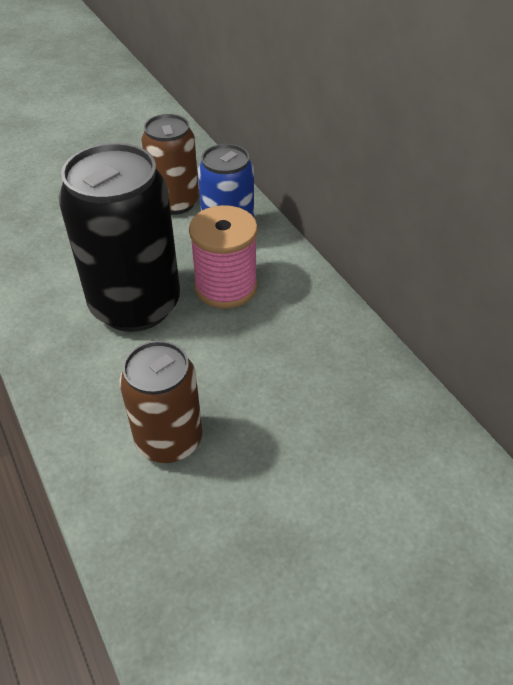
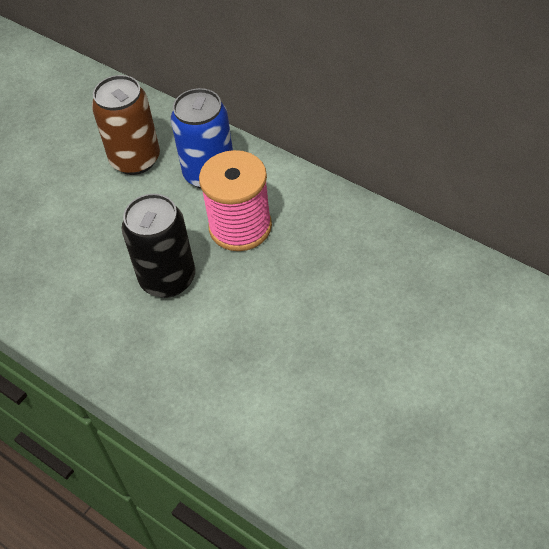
camera: 20 degrees left, 5 degrees up
(135, 305) = (168, 279): black can -> black can, size x0.62
(169, 440) = (280, 386): brown can -> none

